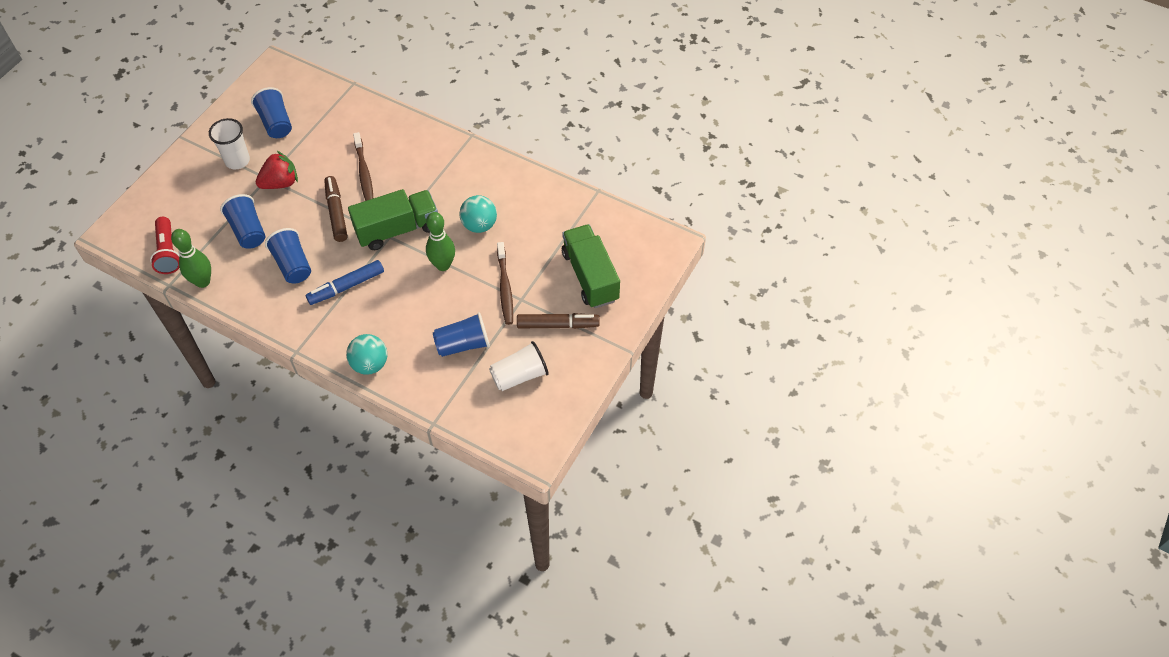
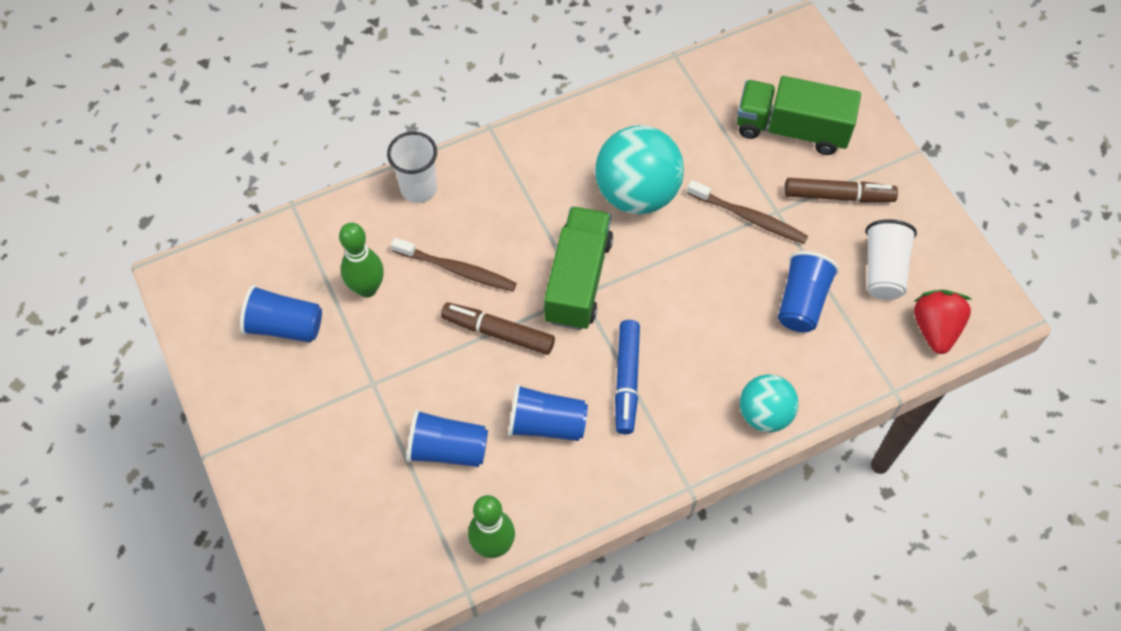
camera: 55 degrees left, 5 degrees up
(168, 252) = (408, 566): red flashlight -> none
(237, 161) = (313, 404): white cup -> white cup (418, 189)
(280, 183) = (396, 371): red strawberry -> red strawberry (935, 329)
(443, 265) = (670, 261): green bowling pin -> green bowling pin (367, 288)
(479, 225) = (637, 193): turquoise ball -> turquoise ball, size x1.65
(558, 325) = (838, 196): brown marker -> brown marker turned 60 degrees clockwise

